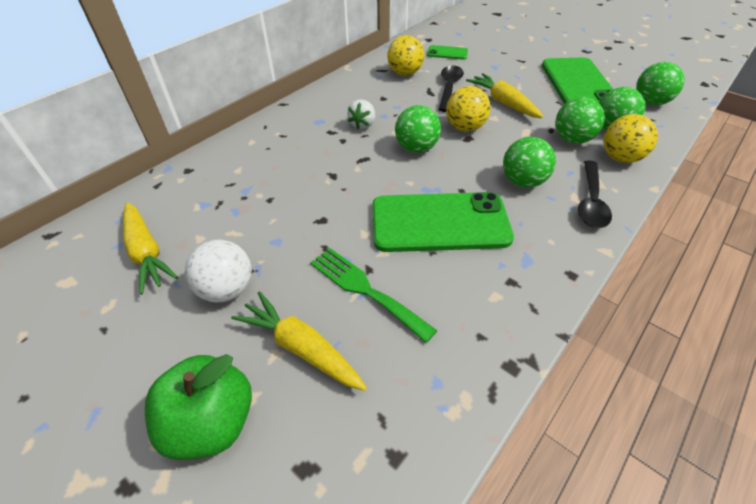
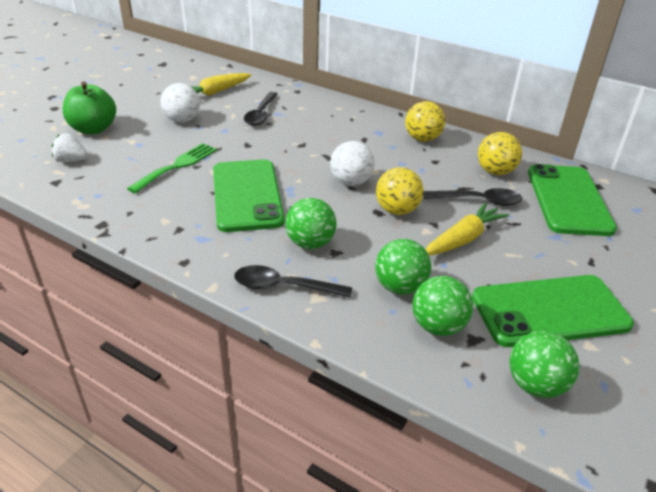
camera: 80 degrees right, 10 degrees down
(241, 205) = (261, 114): none -> black spoon
(301, 348) = (134, 148): yellow carrot -> none
(363, 125) = (381, 153): white strawberry -> white strawberry (71, 160)
(416, 148) = (351, 182): green ball -> white ball
(447, 53) = (568, 200): green phone -> green phone, size x2.18
(620, 158) = (371, 323): yellow ball -> yellow ball (422, 139)

